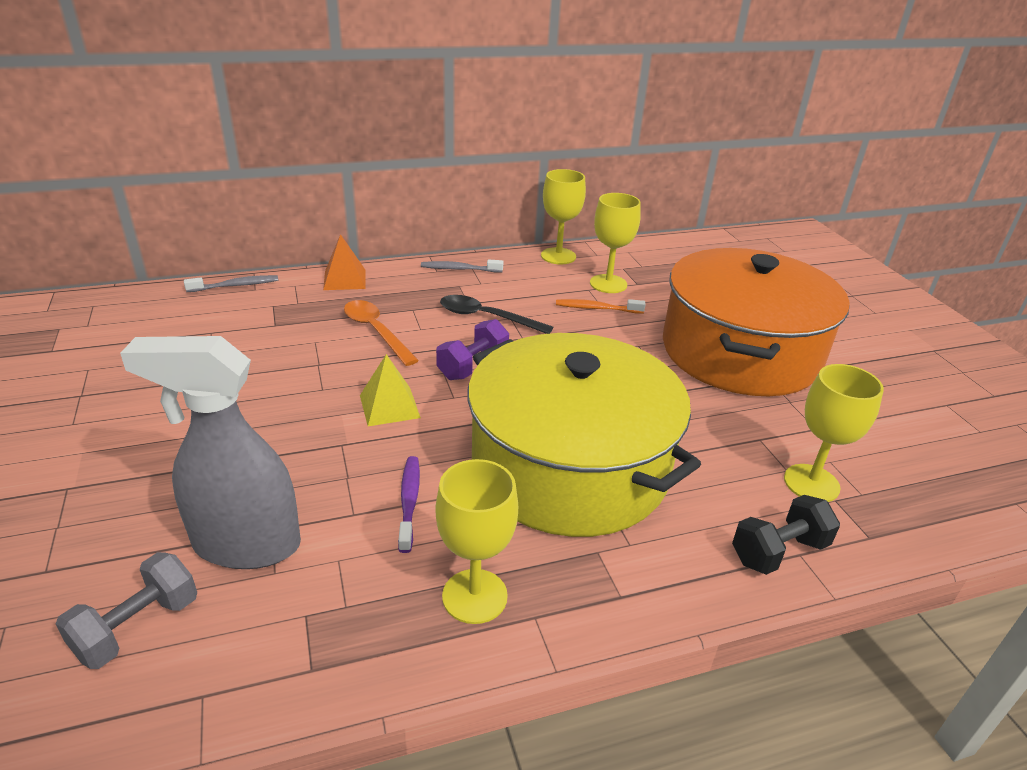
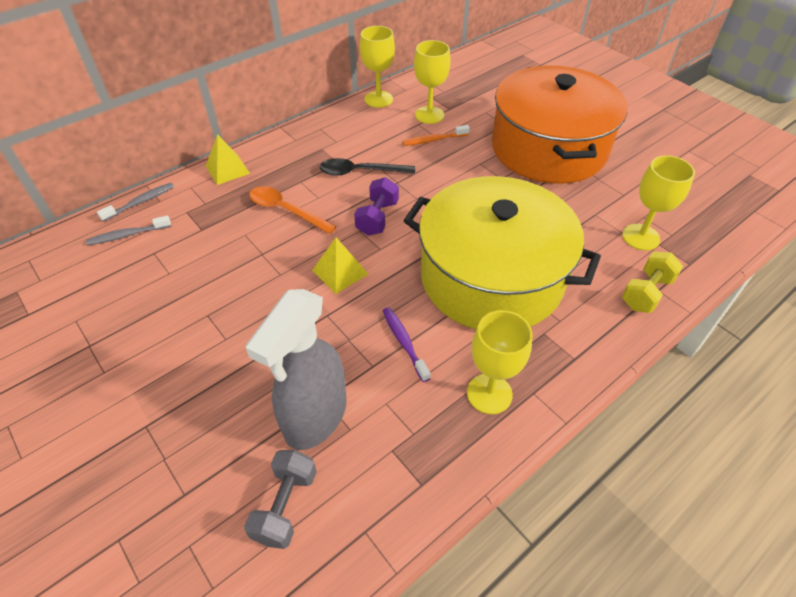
camera: 20 degrees left, 15 degrees up
(246, 545) = (315, 417): grey spray bottle -> grey spray bottle turned 45 degrees counterclockwise
(344, 279) = (227, 169): orange pyramid -> yellow pyramid
(459, 269) = (311, 133): grey toothbrush -> grey toothbrush (128, 235)
(779, 552) = (646, 293): black dumbbell -> yellow dumbbell

